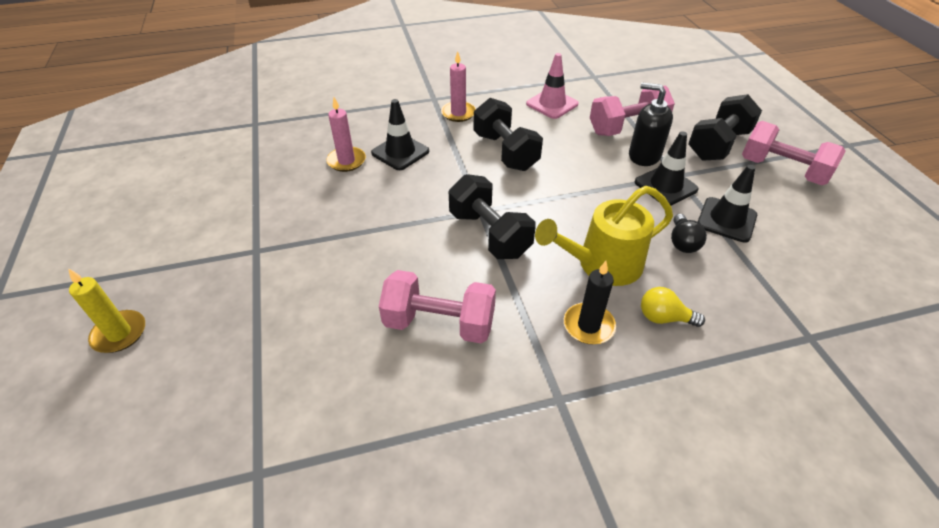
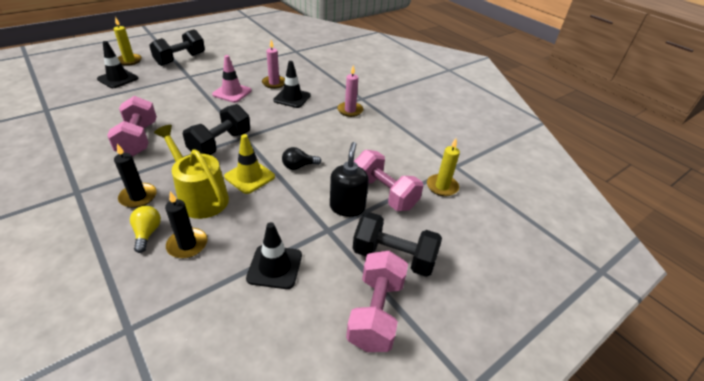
camera: 65 degrees right, 5 degrees down
(505, 152) = (314, 137): black dumbbell -> black dumbbell (180, 59)
(552, 104) = (392, 149): pink traffic cone -> pink traffic cone (232, 93)
(572, 217) = (249, 177): none -> yellow traffic cone
(624, 93) = (442, 187): none -> yellow candle
(665, 186) = (309, 224): black traffic cone -> black traffic cone (118, 79)
(682, 242) = (235, 239): black light bulb -> black light bulb (298, 166)
(688, 282) = (187, 245): none -> black candle

